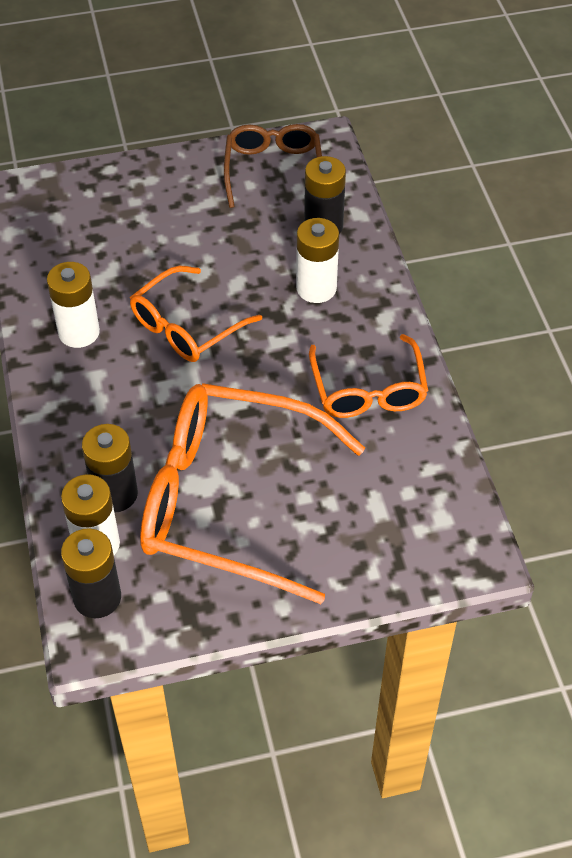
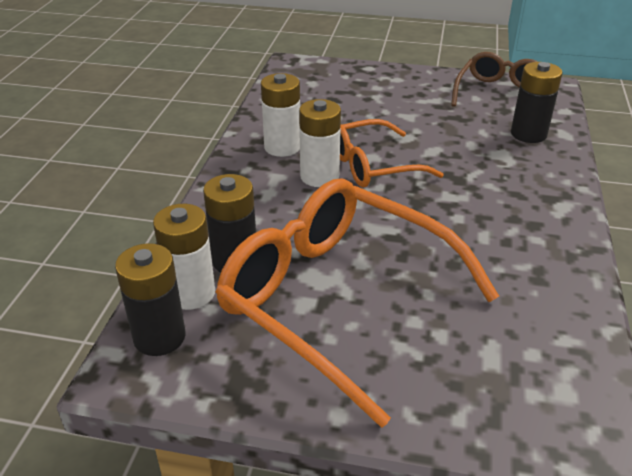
camera: 25 degrees right, 15 degrees down
(316, 288) = (503, 170): white battery -> white battery (319, 176)
(368, 390) = (523, 254): orange glasses -> none

